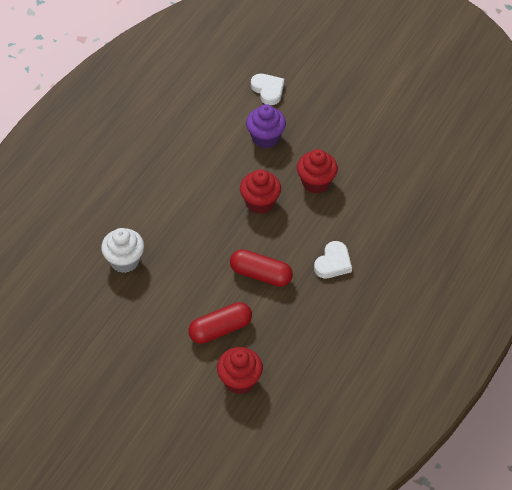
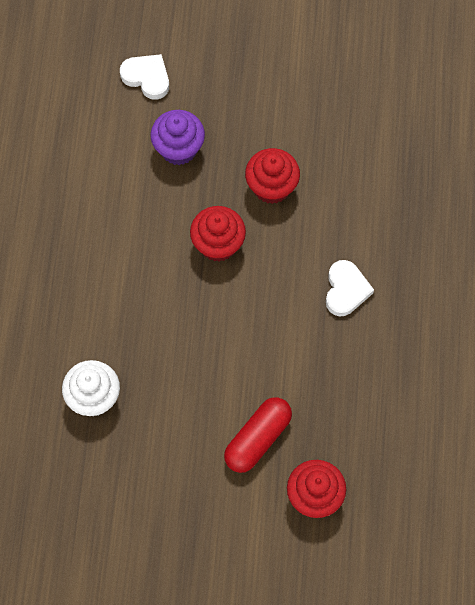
camera: 25 degrees left, 15 degrees up
(261, 275) = (268, 344): red capsule -> none

